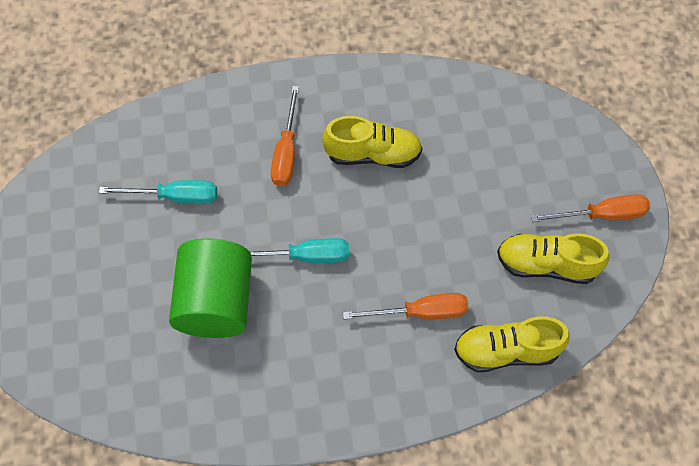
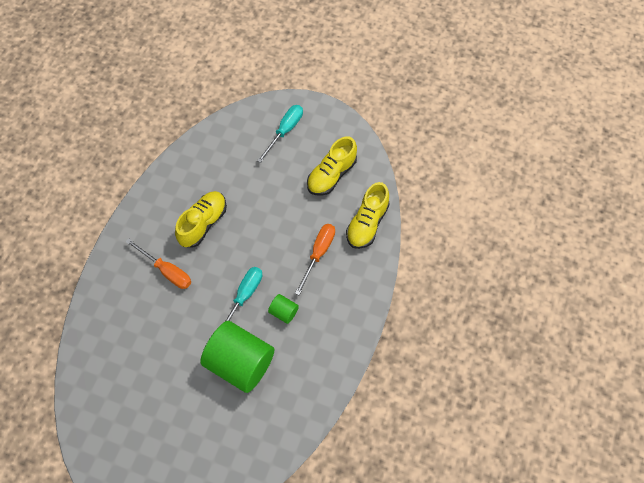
camera: 60 degrees left, 0 degrees up
(175, 197) = (151, 353): turquoise screwdriver -> turquoise screwdriver (285, 131)
(313, 315) = (284, 312): none -> green cylinder
(601, 215) = (320, 131): orange screwdriver -> none

